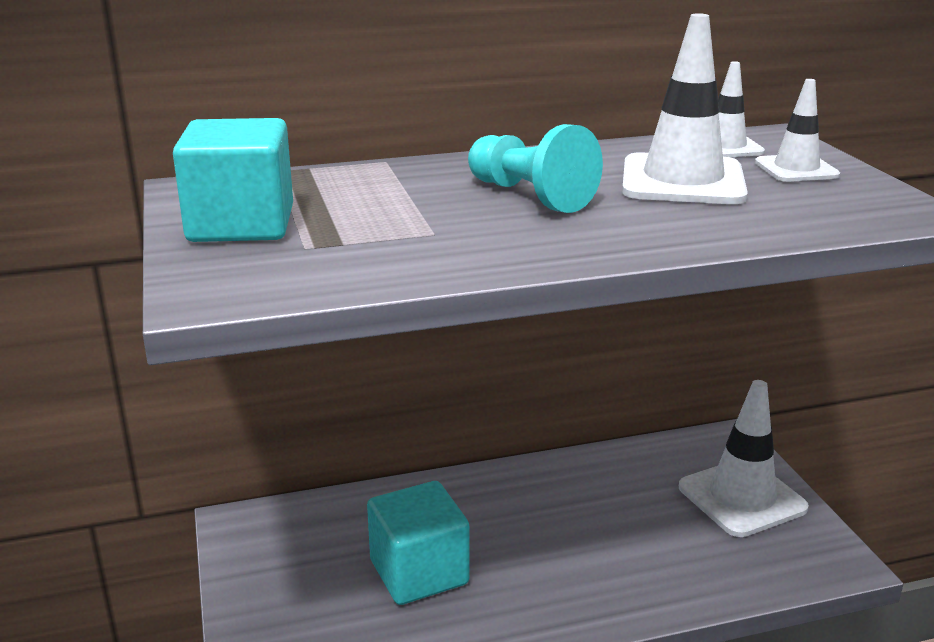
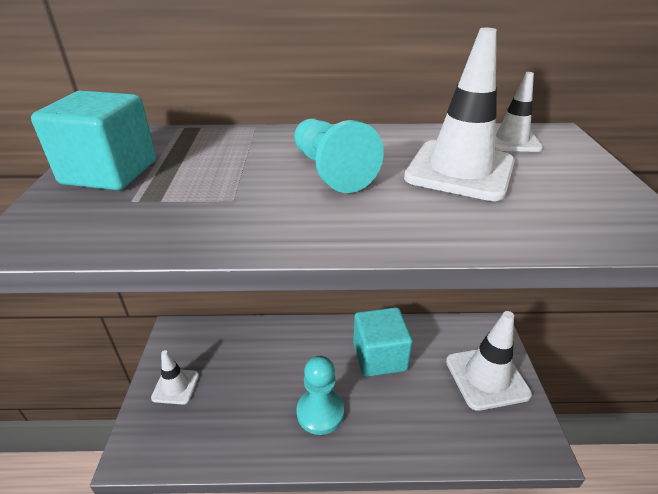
camera: 15 degrees right, 10 degrees up
(419, 572) = (259, 391): turquoise cube -> turquoise cube (379, 356)
(524, 580) = (320, 412): none -> turquoise pawn
(796, 169) = (562, 169): white traffic cone -> white traffic cone (175, 386)

